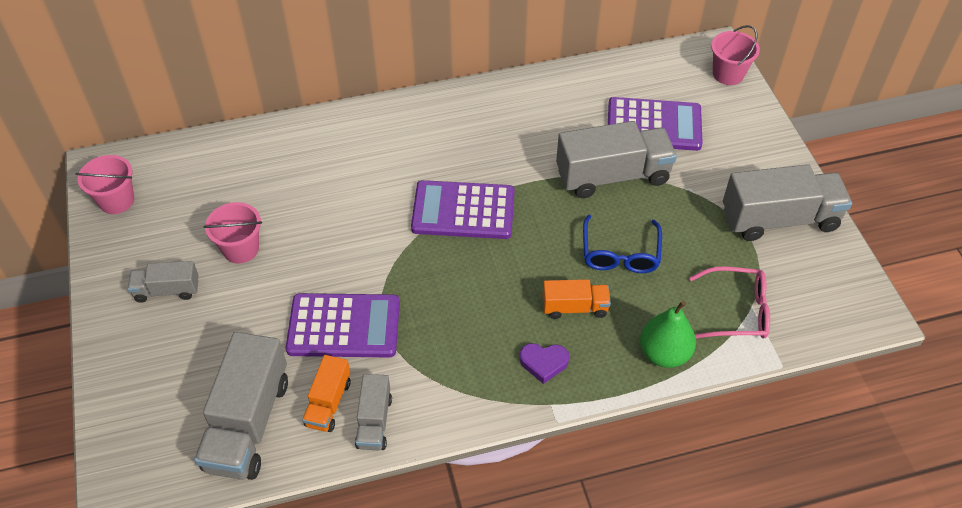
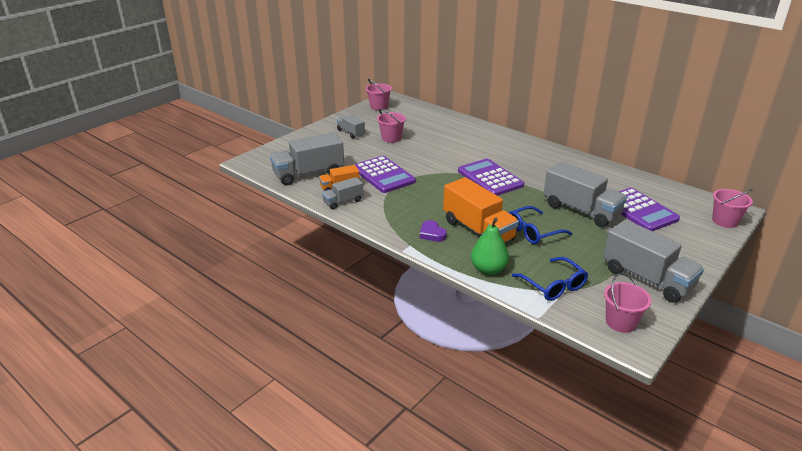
camera: 55 degrees right, 20 degrees down
(575, 307) = (478, 230): orange truck -> orange truck, size x1.87
(736, 311) = (553, 285): pink glasses -> blue glasses
(834, 298) = (620, 322): none -> pink bucket

